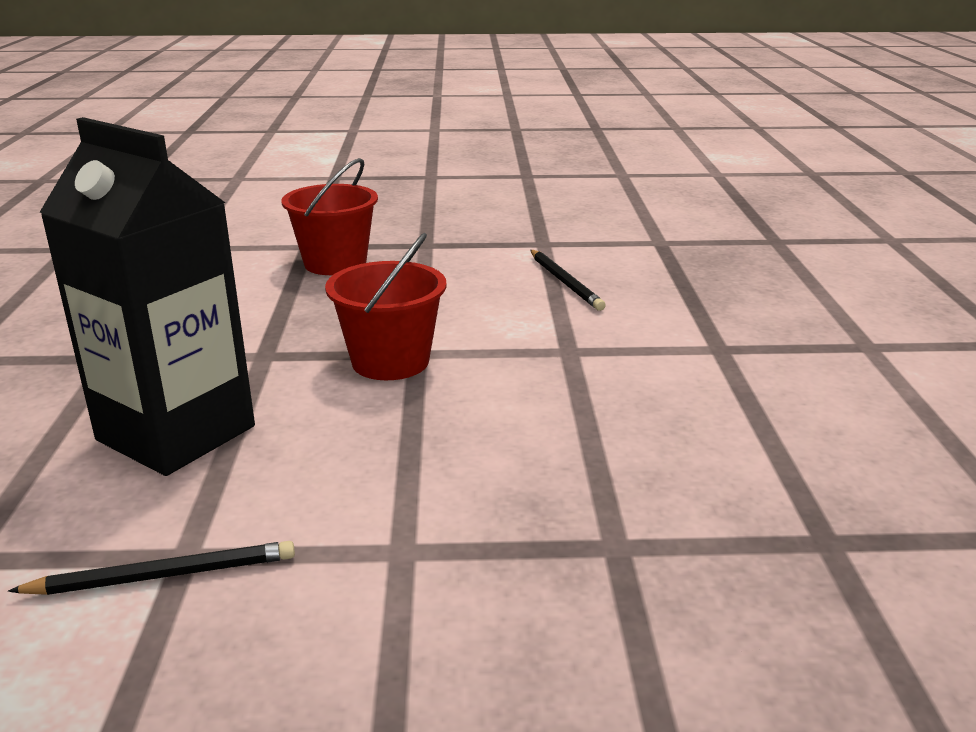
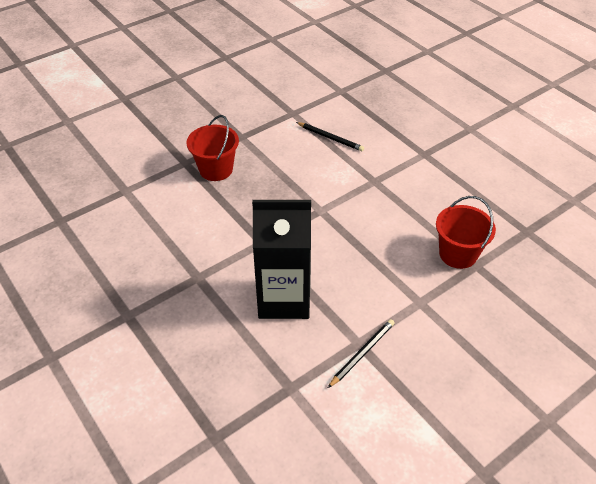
camera: 35 degrees left, 20 degrees up
(390, 361) = (316, 220): red bucket -> red bucket (458, 254)

